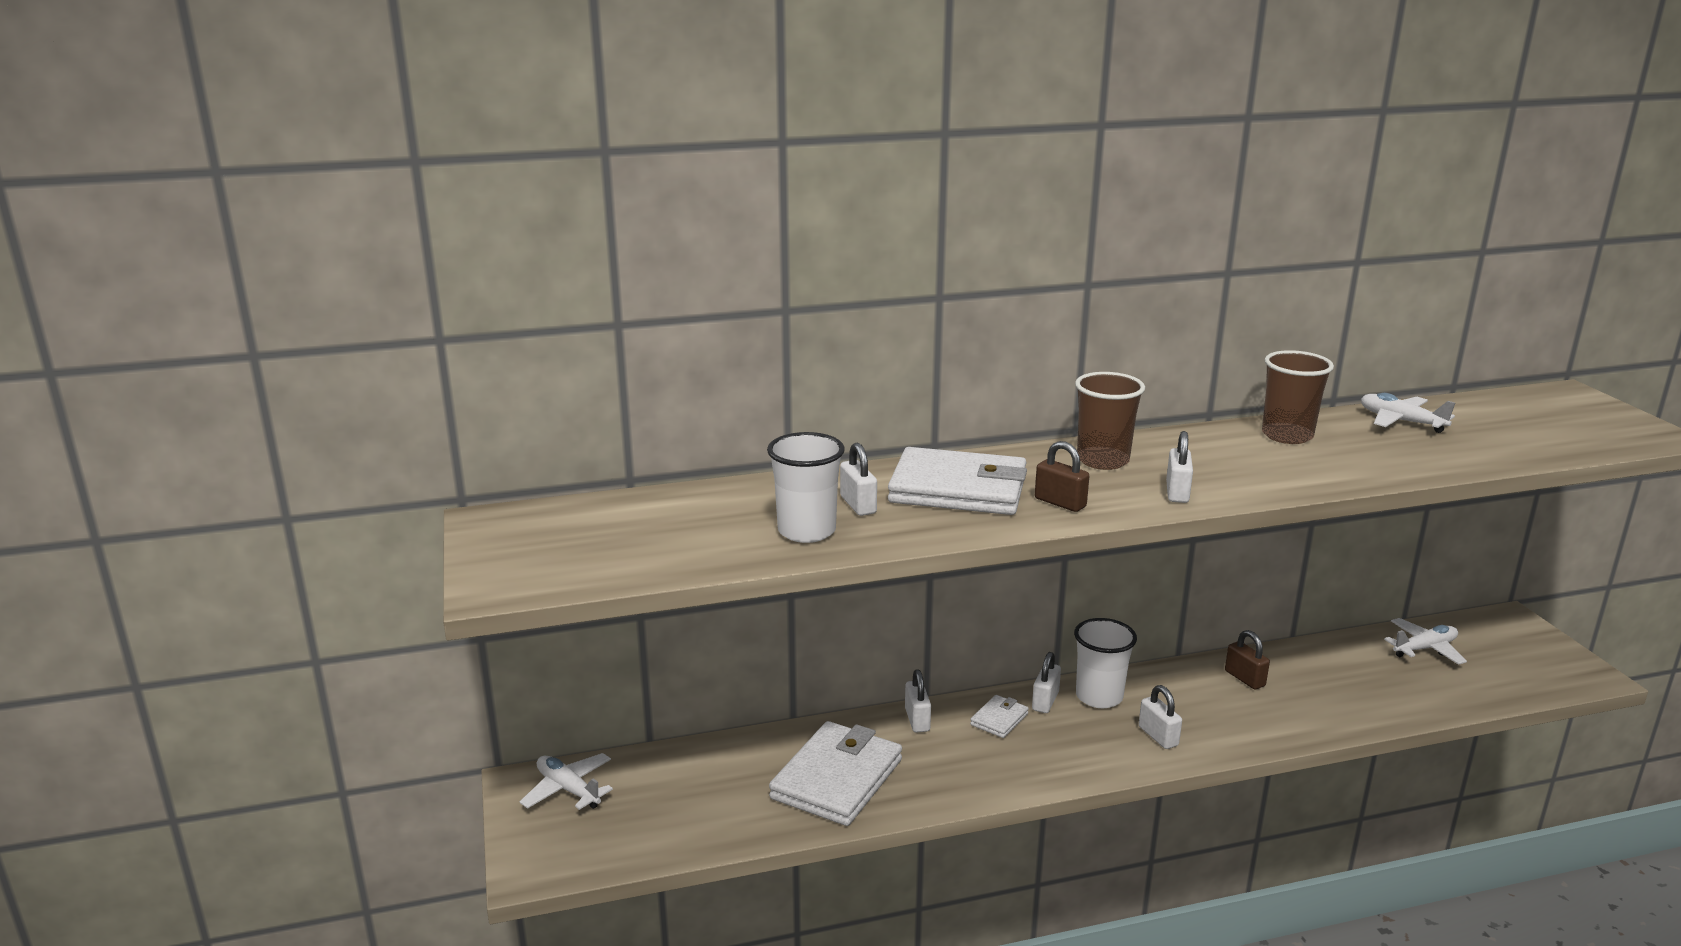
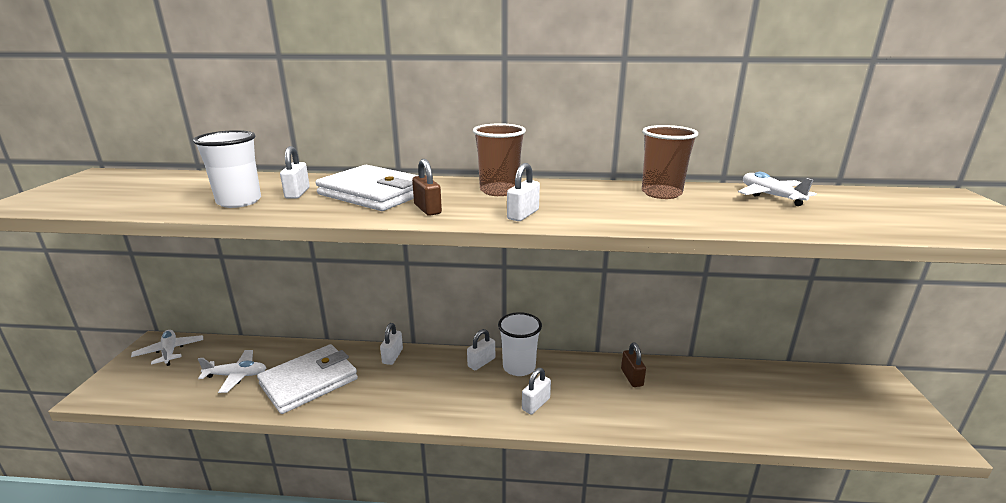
camera: 20 degrees right, 0 degrees up
(999, 719) = (442, 367): white wallet -> none
(1158, 736) = (536, 404): white padlock -> white padlock turned 45 degrees clockwise
(1424, 649) = (791, 386): white plane -> white plane (236, 376)

